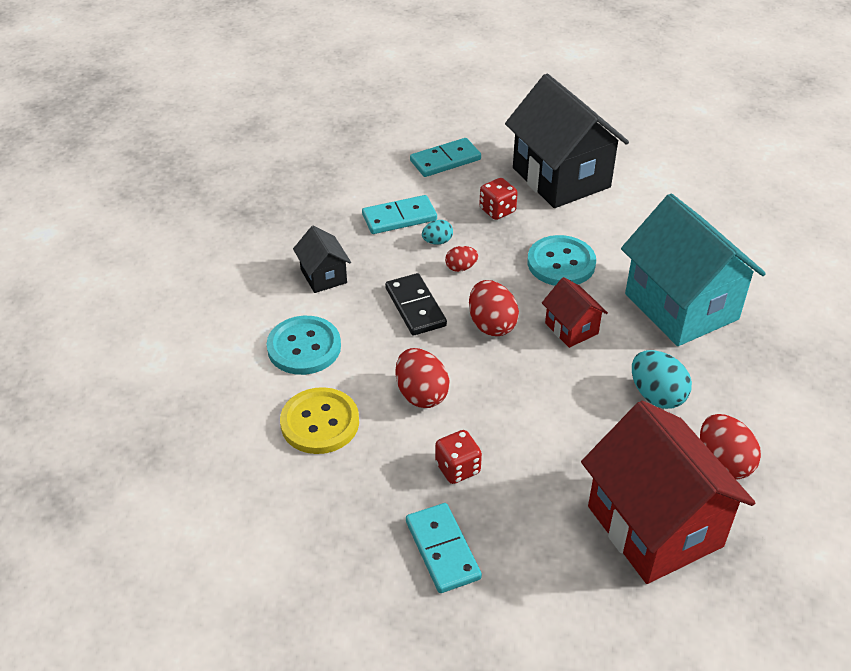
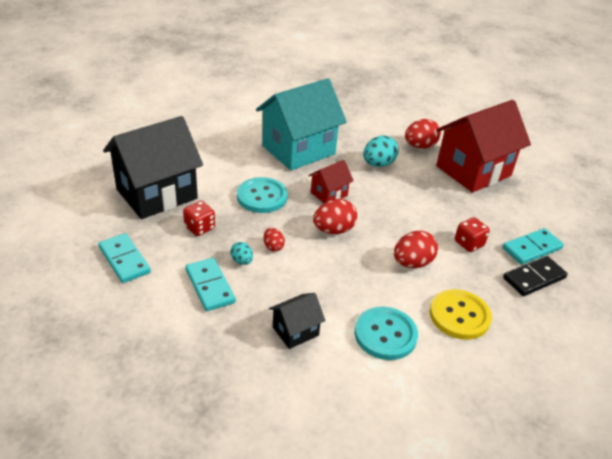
camera: 100 degrees left, 5 degrees down
(415, 307) = (323, 270): black domino -> black domino (534, 278)

